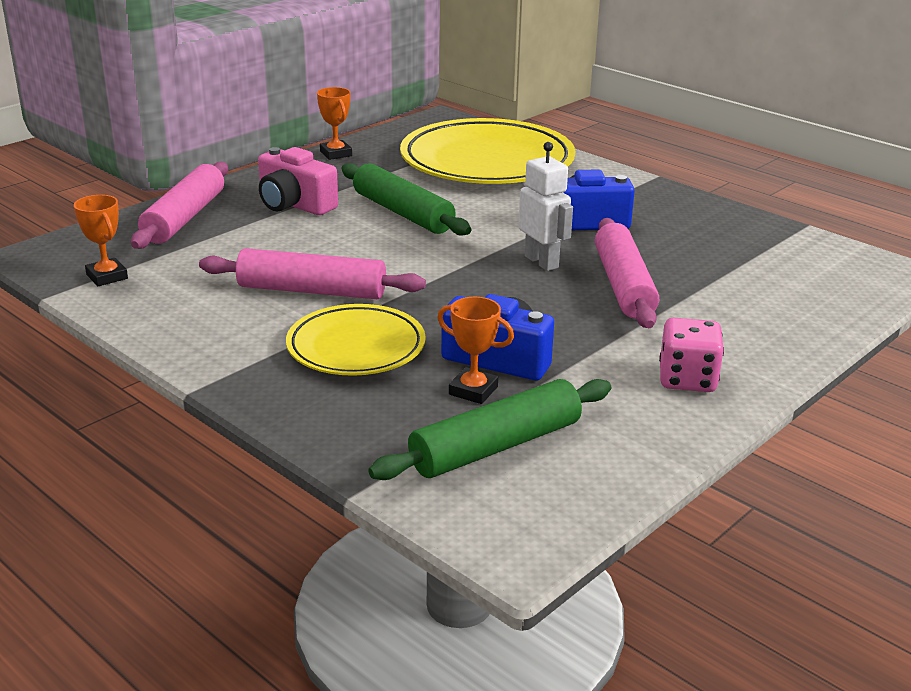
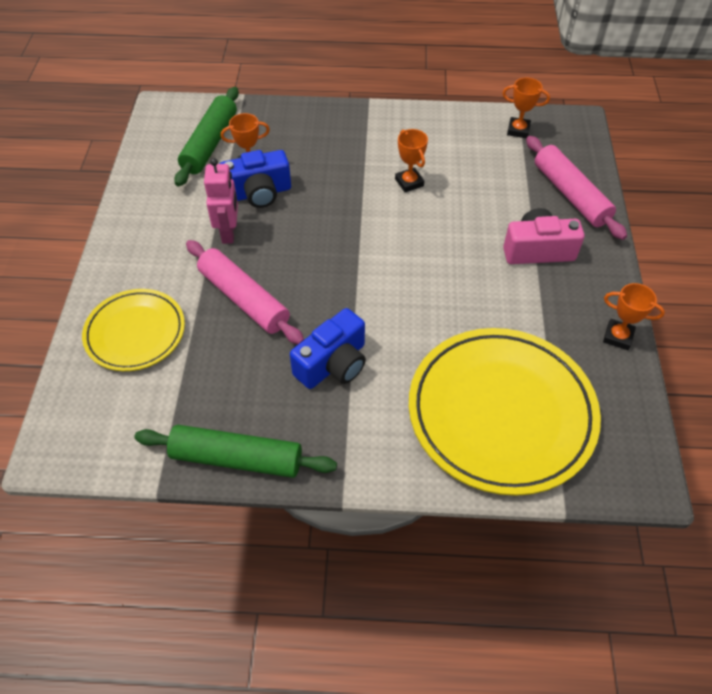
camera: 140 degrees right, 25 degrees up
(312, 291) = (409, 182): pink rolling pin -> orange trophy
(356, 347) = (335, 160): yellow plate -> yellow plate (135, 333)
(402, 213) = (462, 288): green rolling pin -> green rolling pin (237, 458)
(542, 262) = (316, 291): white robot -> none
(582, 339) = (229, 232): none -> pink robot
(687, 379) = (150, 235): pink dice -> none

